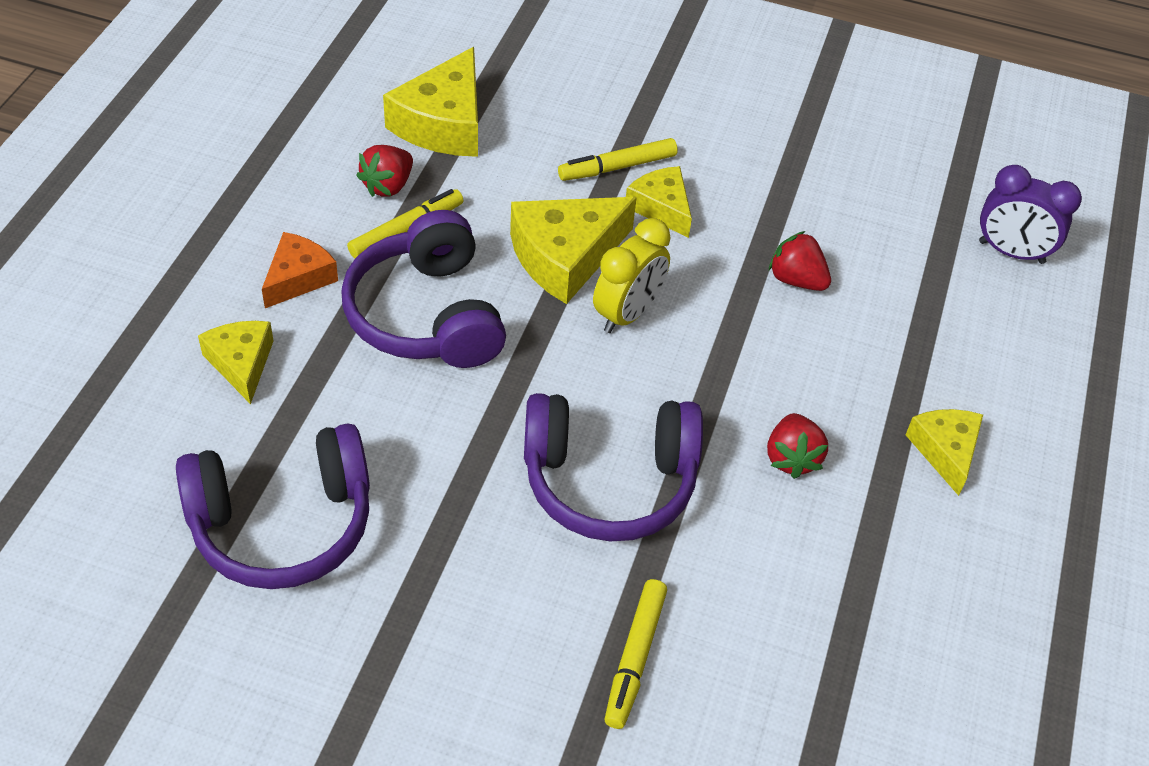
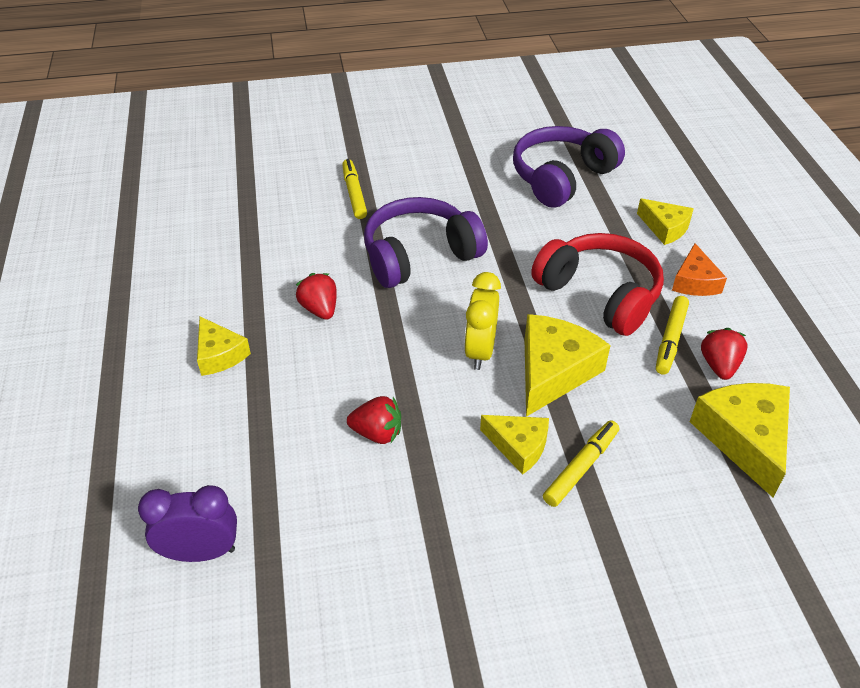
camera: 155 degrees right, 5 degrees down
(427, 315) = (599, 294): purple headphones -> red headphones

